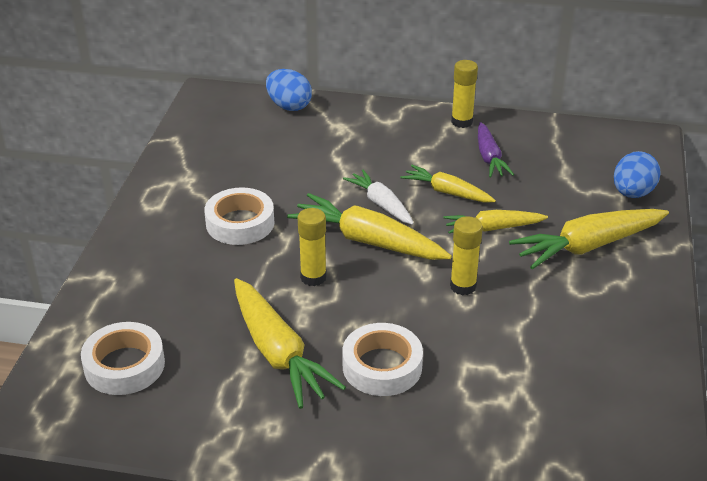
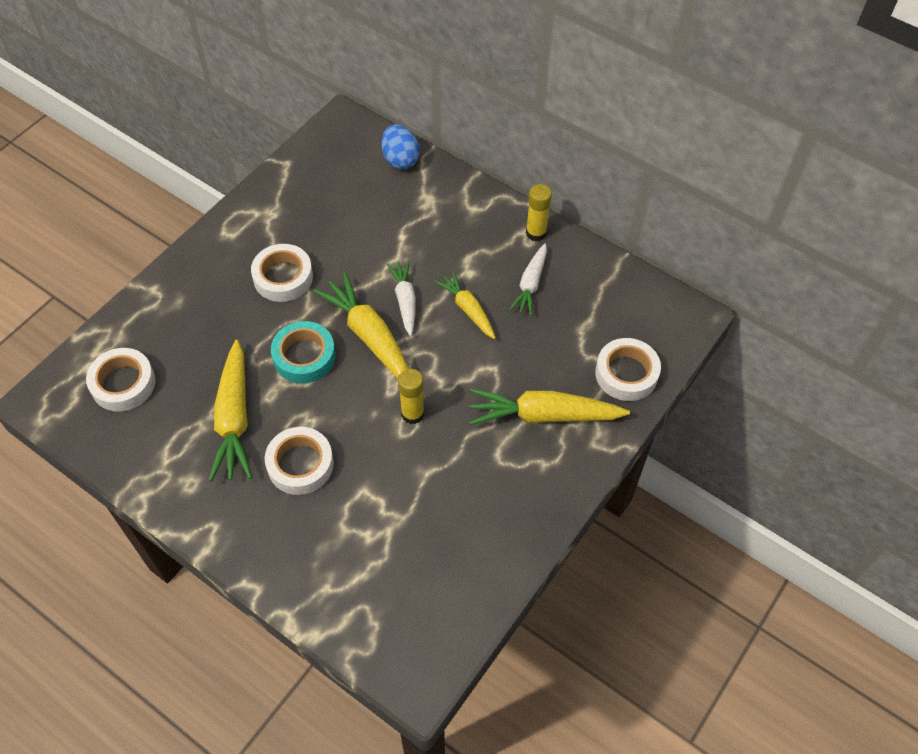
camera: 25 degrees right, 20 degrees up
(313, 277) = (304, 356): yellow glue stick -> turquoise tape
(489, 157) = (530, 284): purple carrot -> white carrot
(493, 228) = (478, 364): yellow carrot -> none
(632, 193) = (626, 373): blue egg -> white tape

